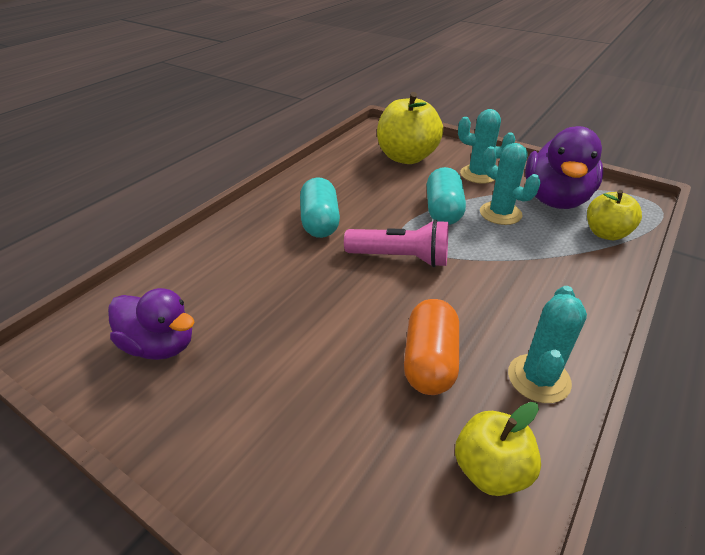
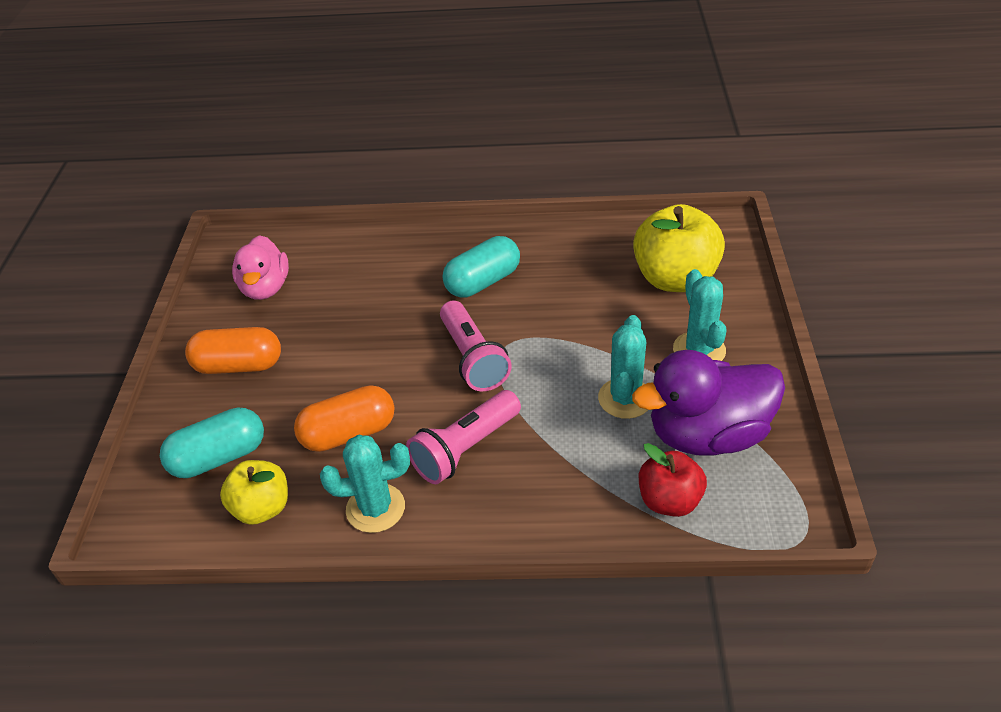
camera: 60 degrees right, 5 degrees up
(160, 345) = (265, 288): purple duck -> pink duck
(254, 411) = (239, 365): none -> orange capsule
(443, 210) = (586, 353): turquoise capsule -> turquoise capsule (219, 457)
(499, 299) = (465, 449): none -> pink flashlight
(606, 233) = (669, 501): yellow apple -> red apple

